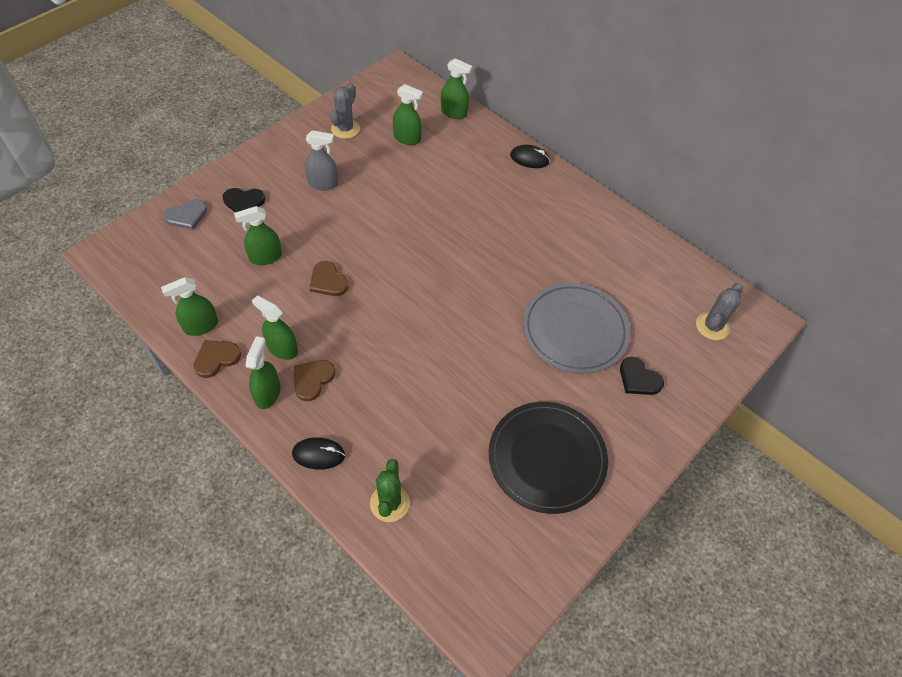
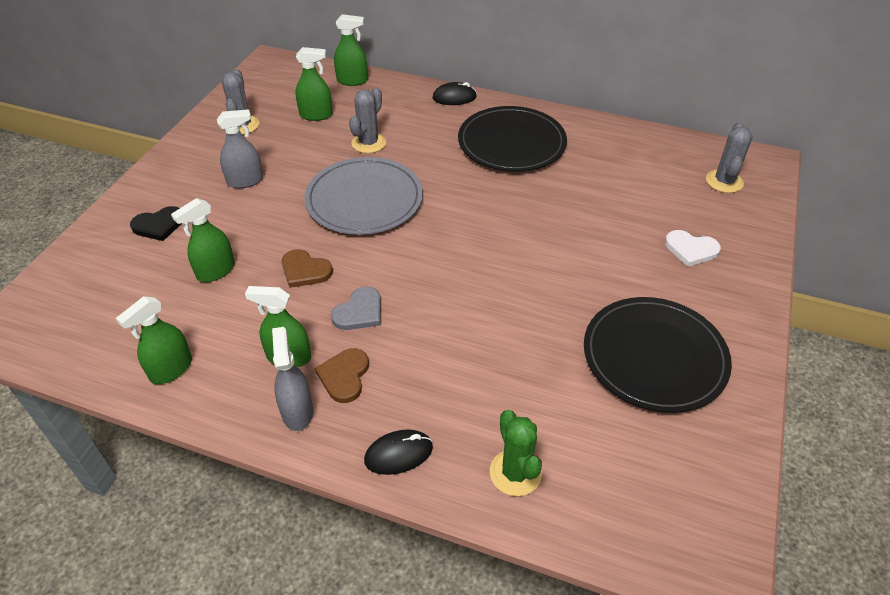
camera: 20 degrees left, 10 degrees down
(186, 216) = (93, 260): grey heart -> grey heart (359, 312)
(216, 358) = (210, 397): brown heart -> none
(267, 393) = (297, 411): green spray bottle -> grey spray bottle
(434, 181) = (368, 143): none -> grey cactus
(551, 222) = (511, 143): none -> black plate
(575, 330) = (599, 228): grey plate -> grey plate (364, 199)
(638, 379) = (691, 249): black heart -> white heart

